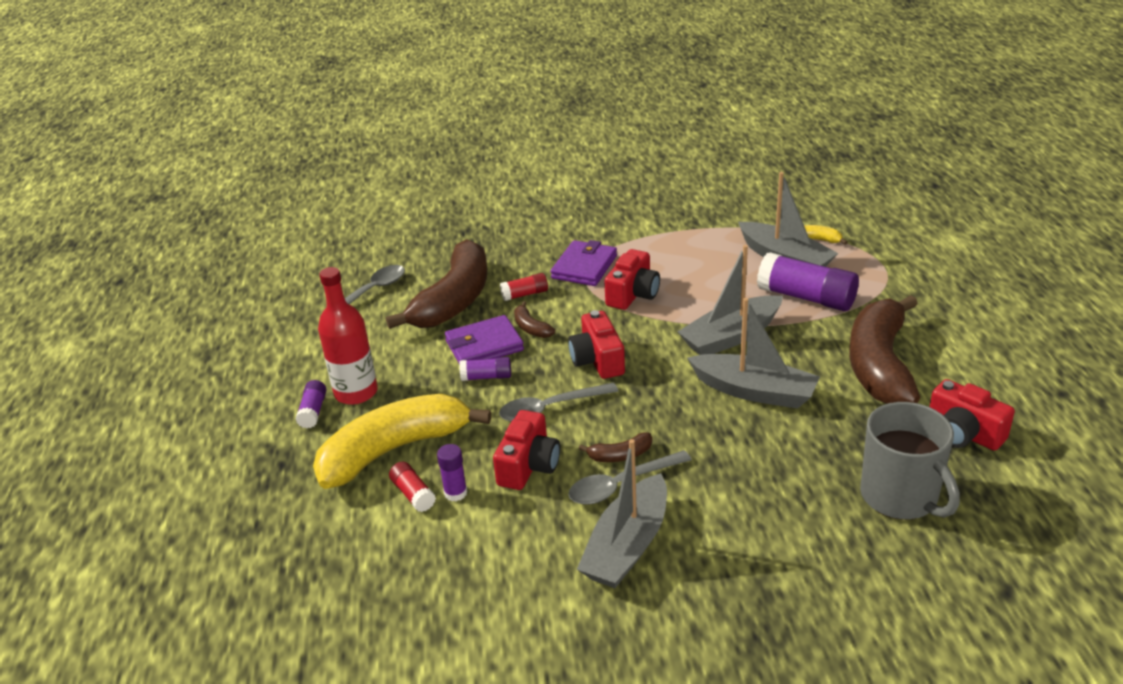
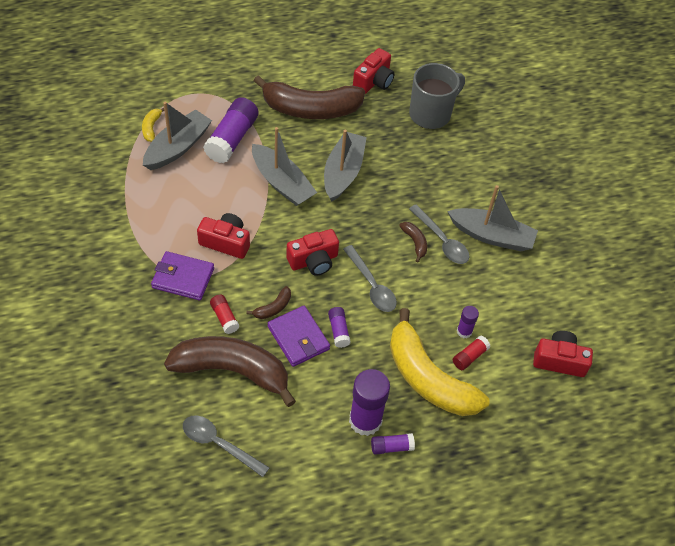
camera: 105 degrees left, 20 degrees up
(356, 392) = (365, 420): red bottle -> purple glue stick
(529, 466) = (432, 292): red camera -> red camera (559, 360)

